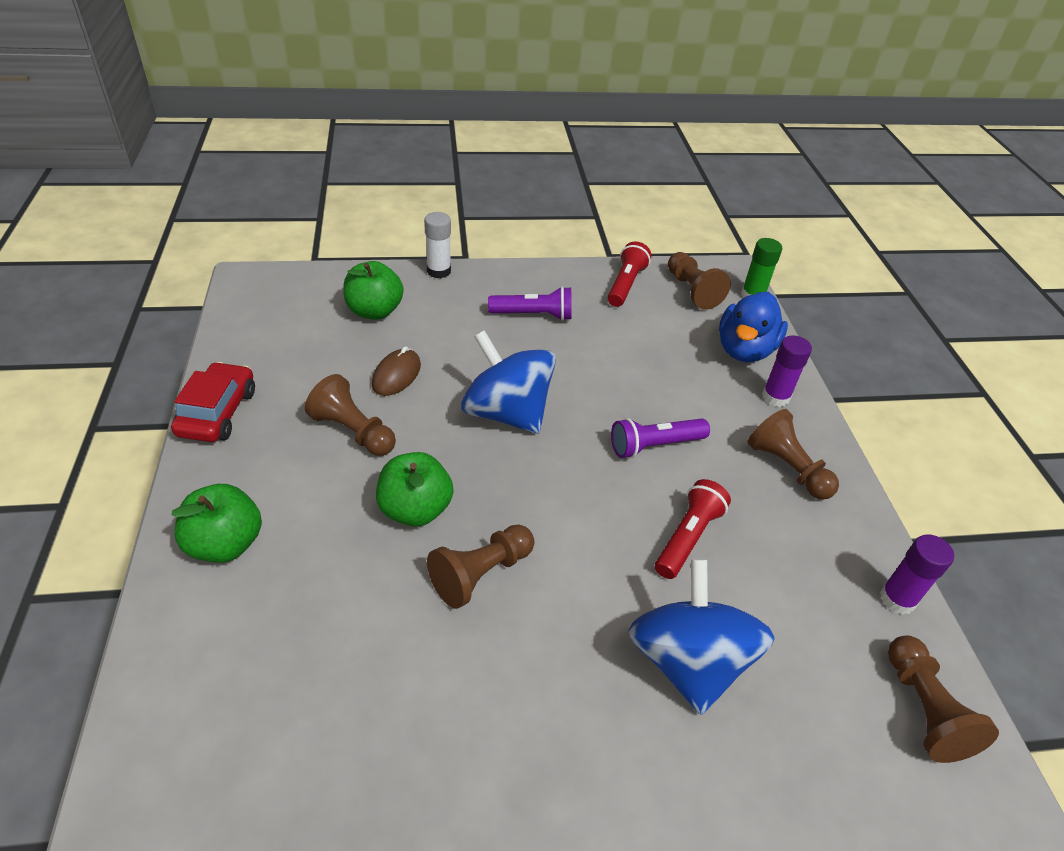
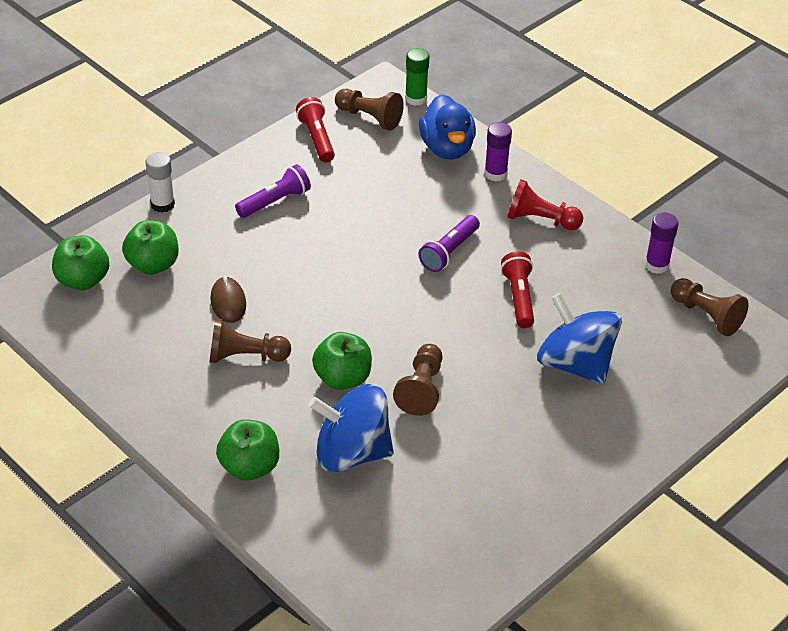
camera: 35 degrees left, 0 degrees up
(218, 412) = (134, 400): red car -> none
(308, 294) = (83, 280): none -> green apple
(506, 413) = (333, 284): blue spinning top -> blue spinning top (352, 452)
(787, 468) = (540, 220): brown pawn -> red pawn

